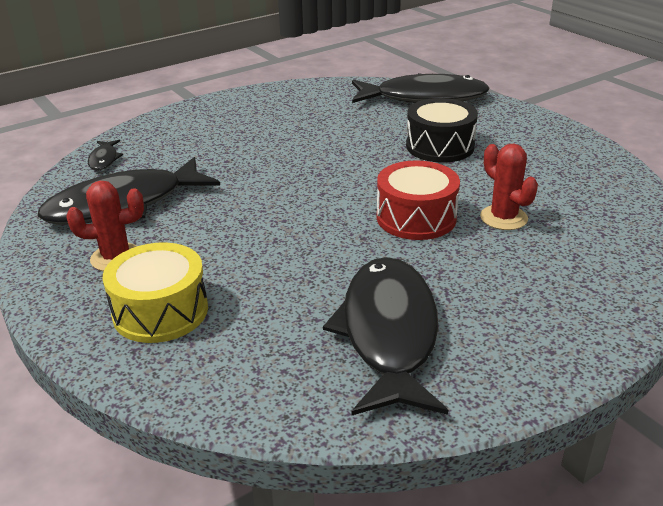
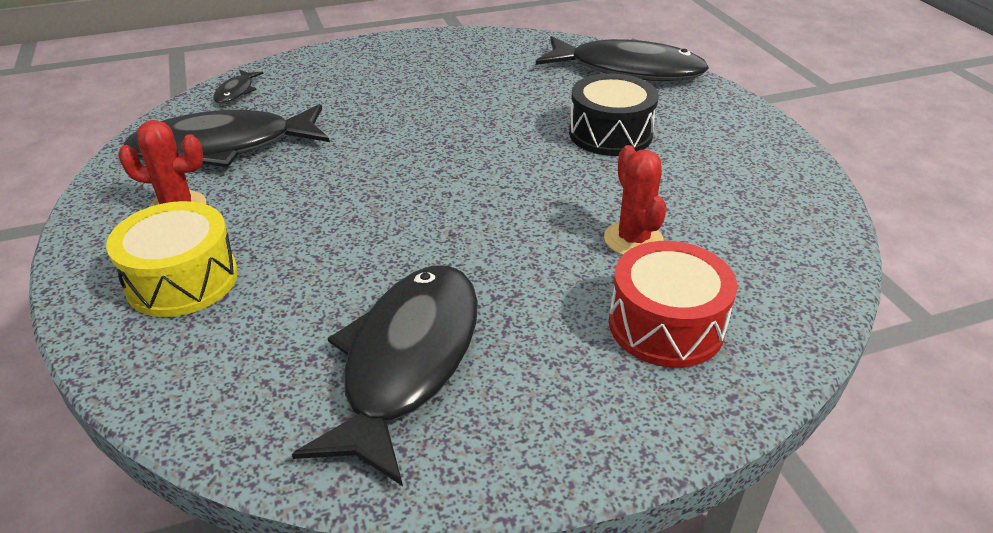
camera: 15 degrees right, 5 degrees up
(416, 218) = (528, 220): red drum -> red drum (666, 325)

